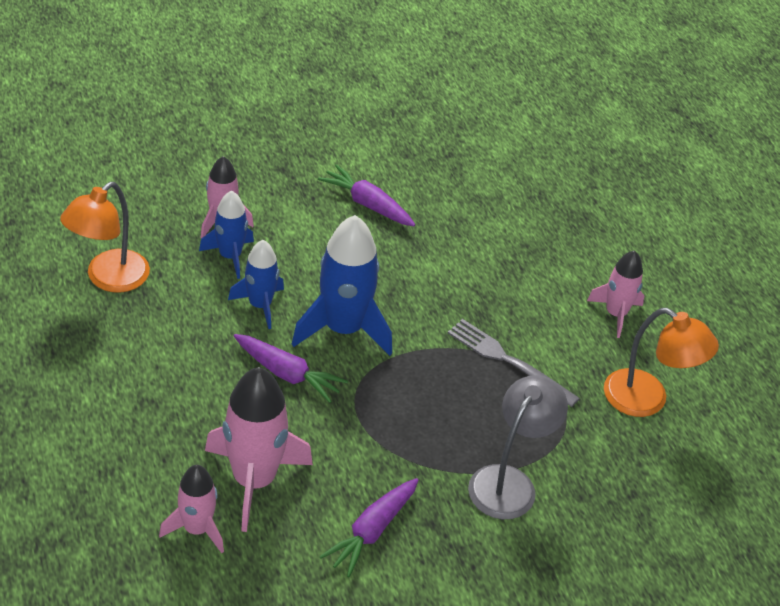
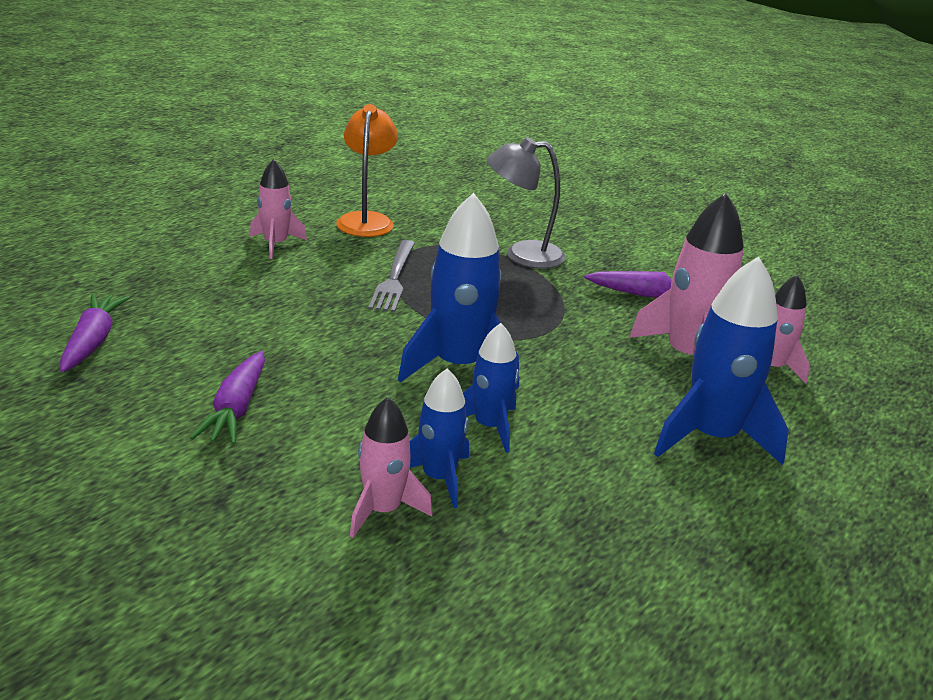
camera: 120 degrees left, 15 degrees down
(109, 279) = (592, 562): orange lamp -> none
(153, 414) = (711, 437): none -> blue rocket
(287, 374) = (556, 378): purple carrot -> purple carrot (93, 341)

